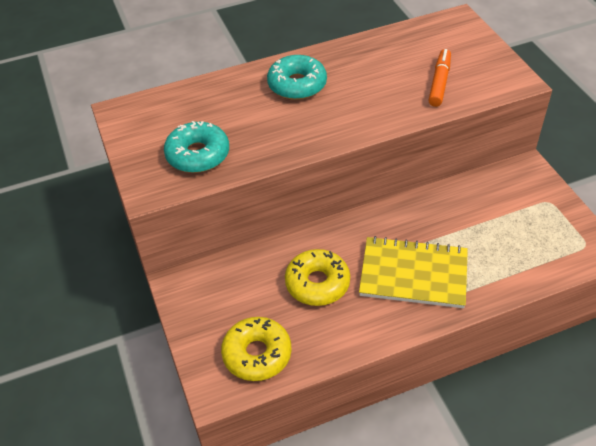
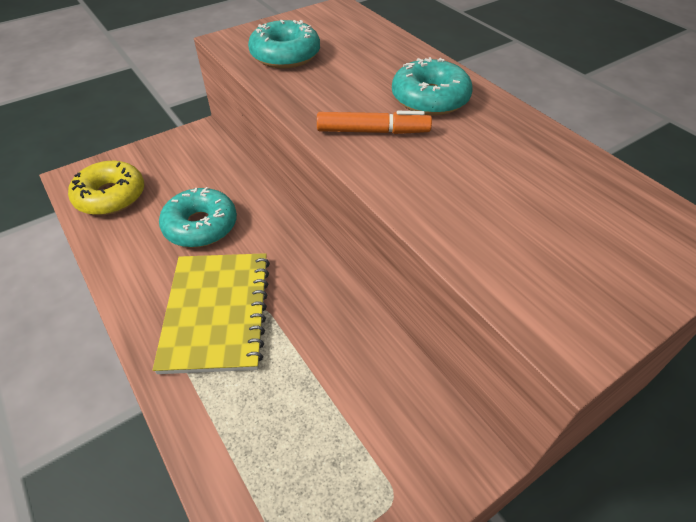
camera: 75 degrees right, 0 degrees up
(317, 283) = (201, 226): yellow donut -> turquoise donut
(439, 82) = (505, 229): orange marker -> orange marker (373, 131)

